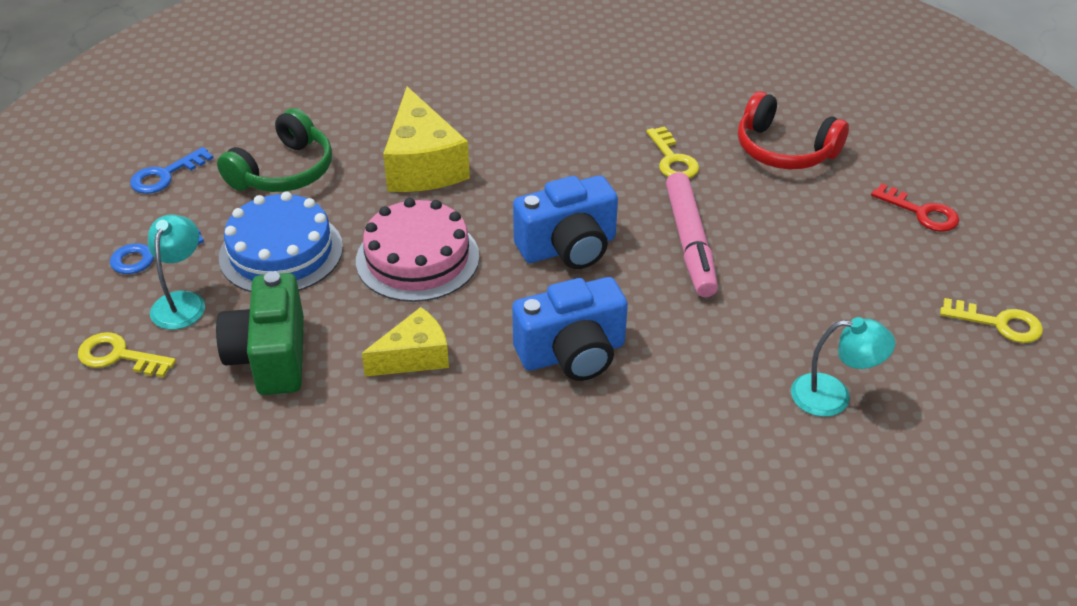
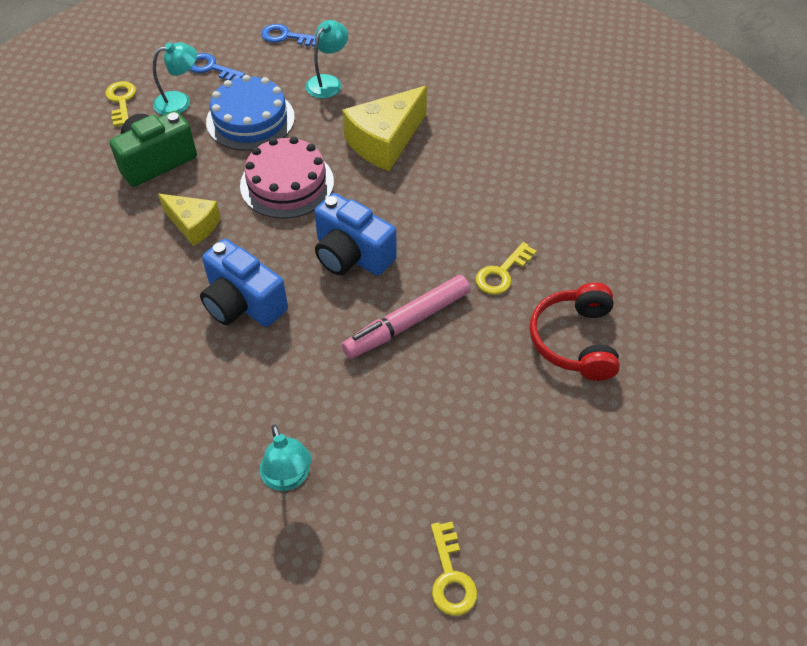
camera: 60 degrees right, 10 degrees up
(283, 171) = (328, 82): green headphones -> turquoise lamp
(921, 212) = (565, 470): red key -> none

